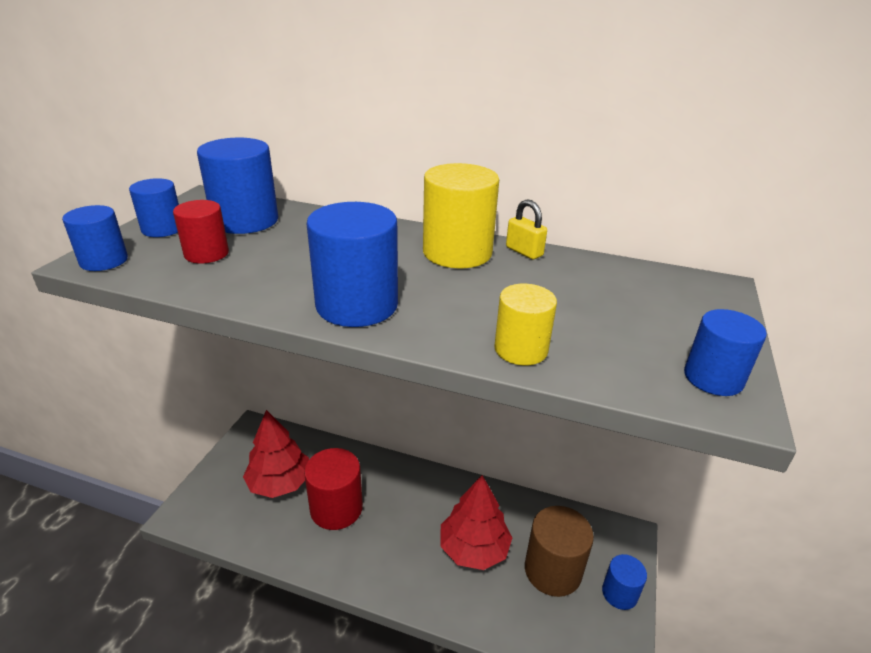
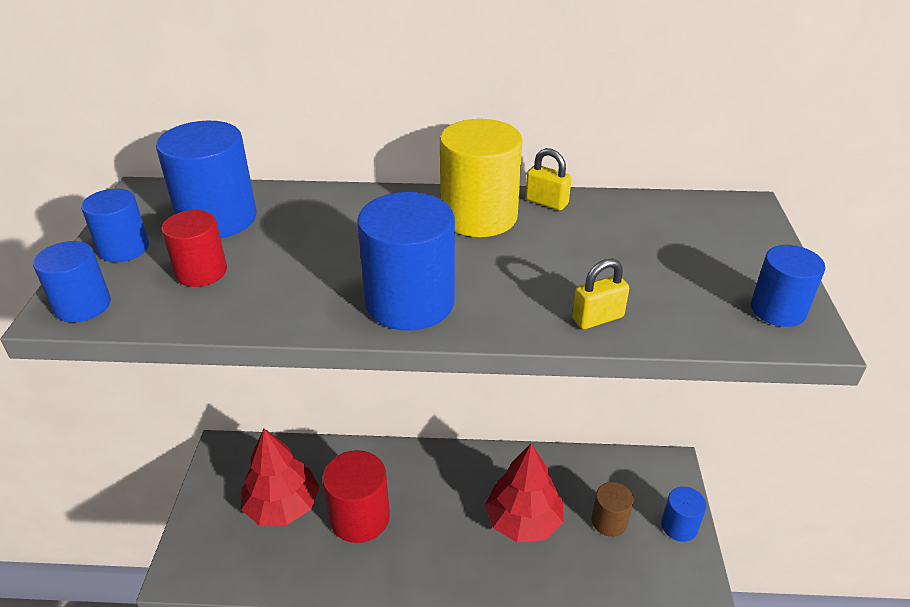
camera: 15 degrees left, 5 degrees up
(521, 349) = (597, 318): yellow cylinder -> yellow padlock
(552, 570) = (609, 521): brown cylinder -> brown cylinder, size x0.60

